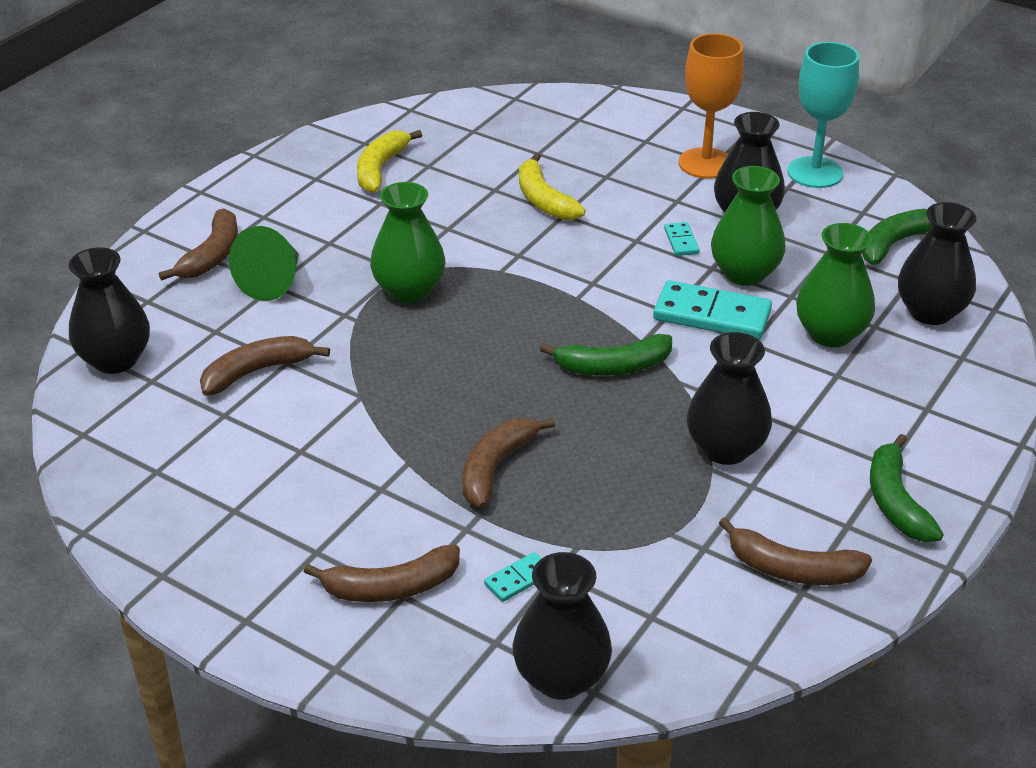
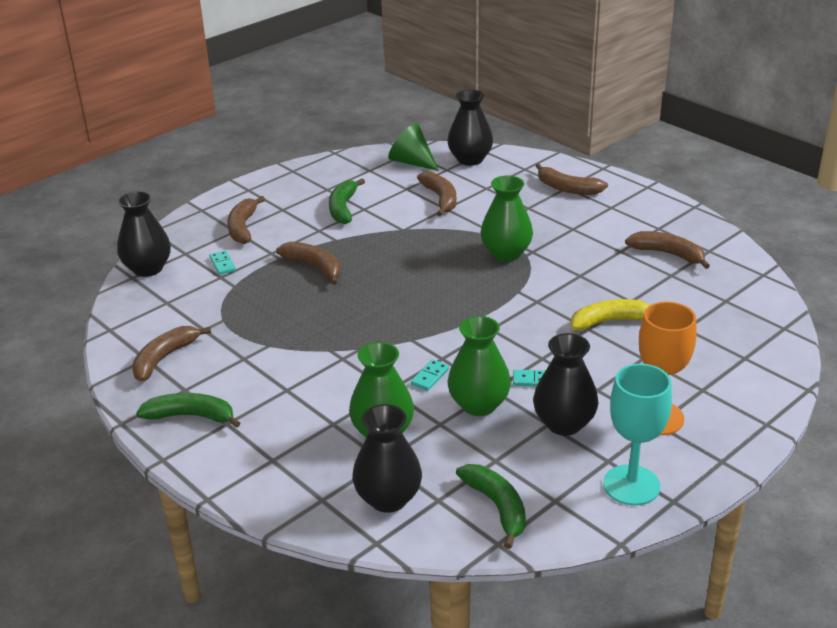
camera: 105 degrees right, 5 degrees down
(273, 282) = (531, 207): green cone -> green cone (412, 162)
(380, 169) = (668, 254): yellow banana -> brown banana
(613, 367) = (389, 322): green banana -> green banana (343, 208)
(712, 315) = (430, 377): turquoise domino -> turquoise domino, size x0.48
(725, 449) = (283, 354): black vase -> none

